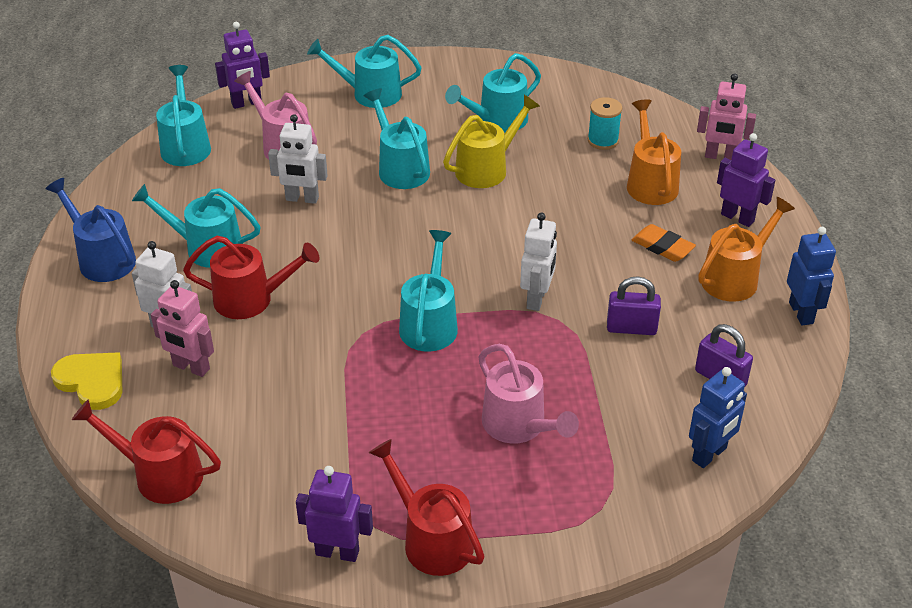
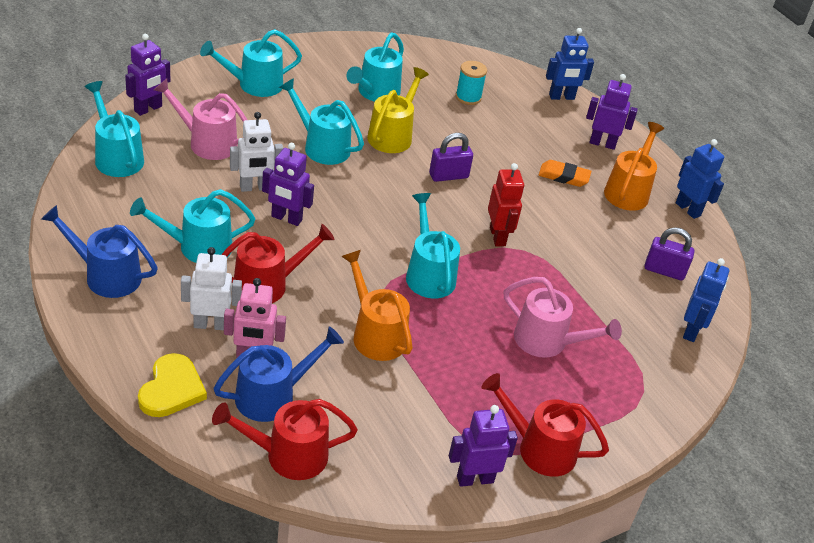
camera: 30 degrees left, 0 degrees up
(92, 381) = (171, 389): yellow heart -> yellow heart turned 90 degrees clockwise
(184, 412) = (273, 395): none -> blue watering can
(314, 236) = (286, 218): none -> purple robot
(537, 299) = (498, 236): white robot -> red robot
(631, 328) = (580, 245): purple padlock -> purple padlock (448, 176)
(650, 182) = (524, 126): orange watering can -> orange watering can (375, 334)
(720, 157) = (561, 97): pink robot -> blue robot

